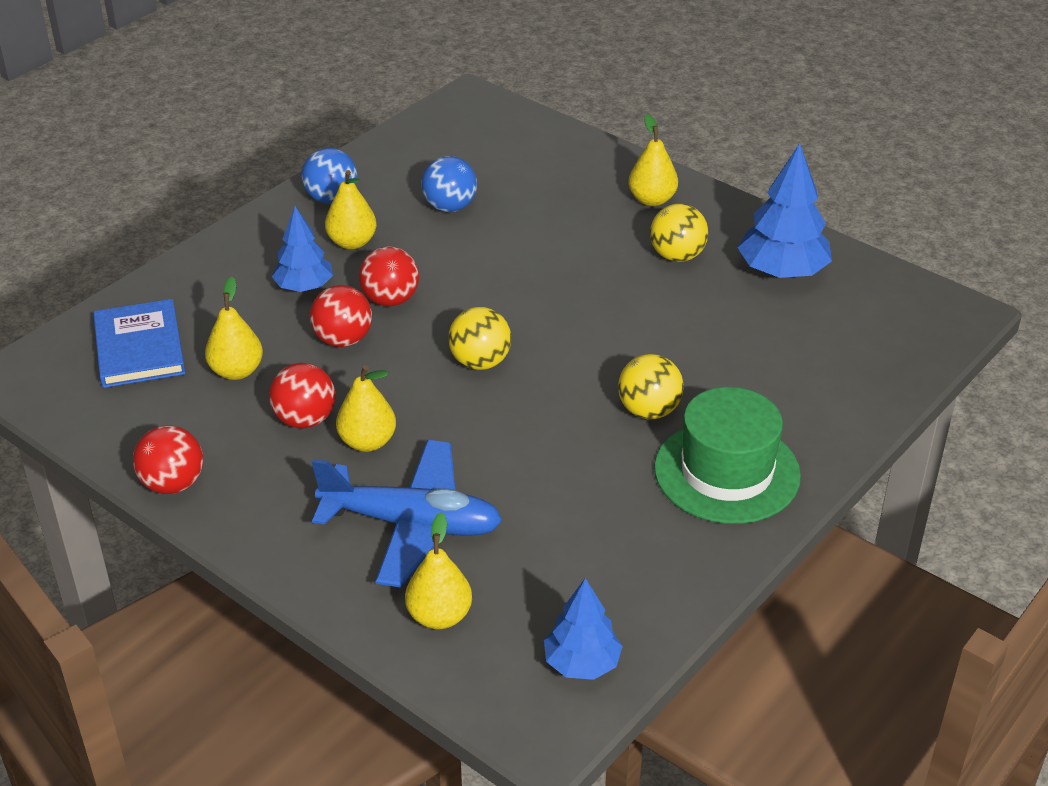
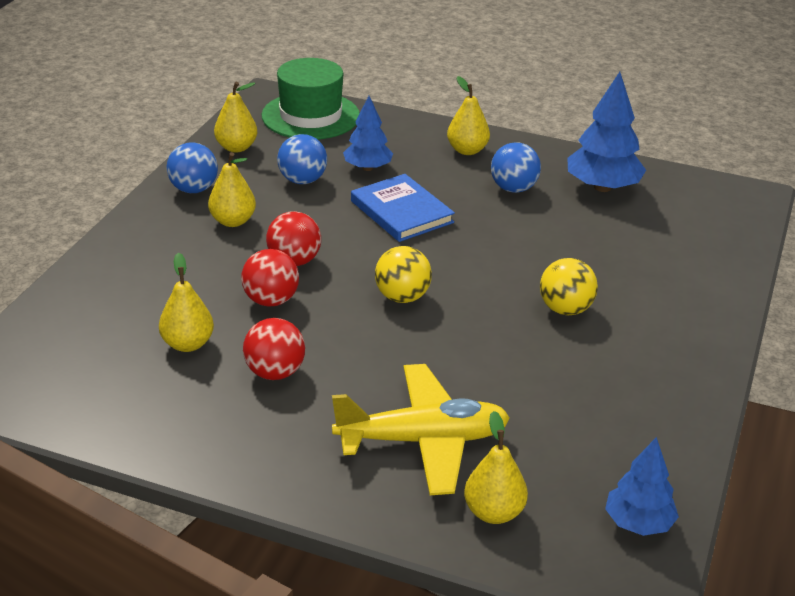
camera: 20 degrees left, 5 degrees down
(139, 348) = (82, 341): blue book -> blue book (401, 212)
(173, 484) = (181, 452): red ball -> none
(304, 287) = (210, 264): blue tree -> blue tree (367, 168)
(367, 442) = (342, 380): yellow pear -> yellow pear (236, 147)
(412, 524) = (423, 440): blue plane -> yellow plane
(677, 256) = (513, 188): yellow ball -> blue ball
(727, 472) = (657, 344): green hat -> green hat (310, 116)

